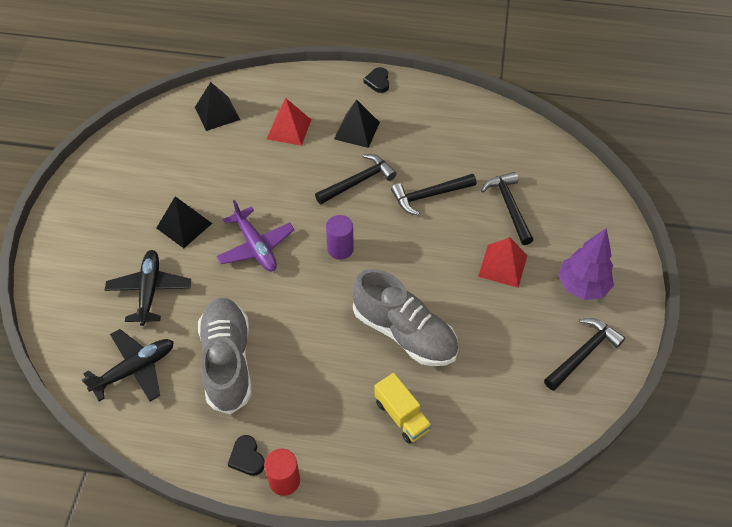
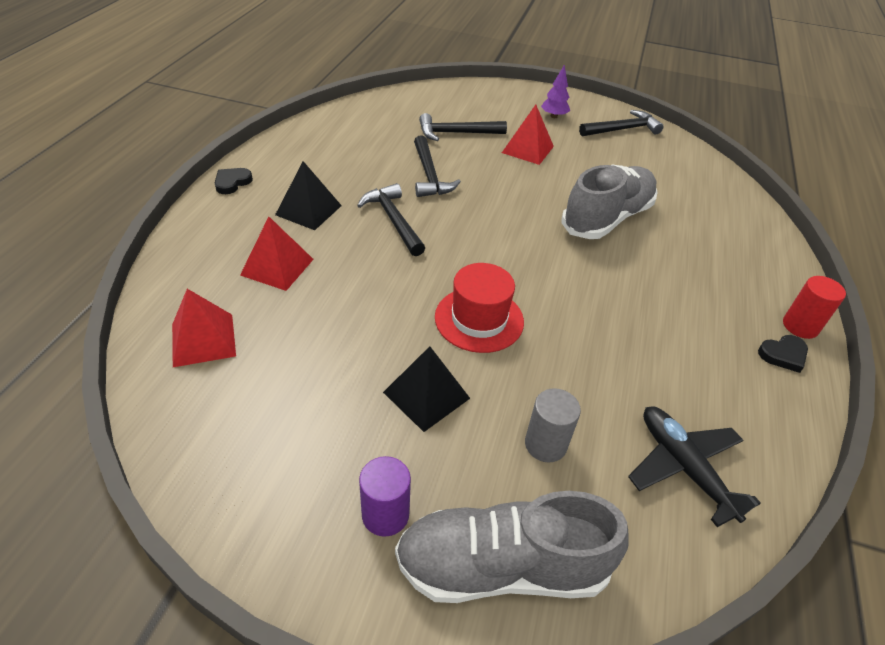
camera: 85 degrees left, 10 degrees down
(150, 290) = (545, 444): black plane -> grey cylinder
(217, 113) = (203, 339): black pyramid -> red pyramid
(228, 361) = (658, 362): grey shoe -> grey shoe (501, 566)
(256, 246) = (479, 319): purple plane -> red hat
(340, 249) = (493, 247): purple cylinder -> purple cylinder (385, 514)
(378, 82) = (232, 182): black heart -> black heart turned 120 degrees clockwise
(401, 415) = (703, 234): yellow truck -> none
(582, 286) = (553, 116): purple tree -> purple tree, size x0.59
(583, 353) = (622, 129): black hammer -> black hammer turned 105 degrees clockwise

